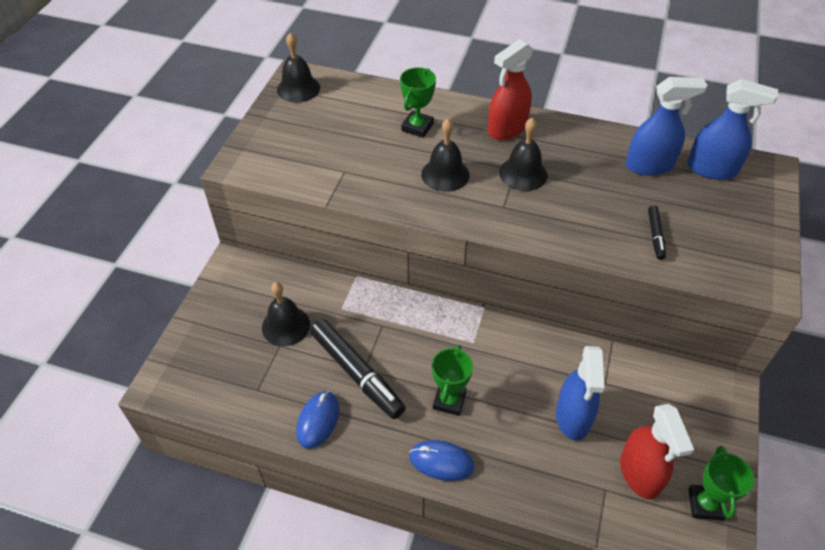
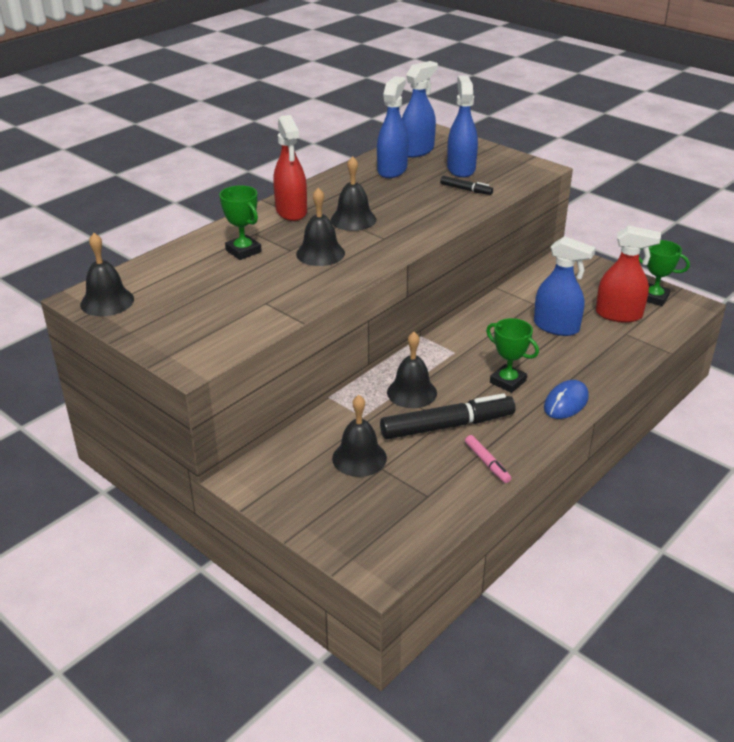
camera: 65 degrees left, 15 degrees down
(318, 420) = (487, 463): blue mouse -> pink marker
(392, 330) = (412, 392): none -> black bell
(701, 217) = (461, 169): none -> blue spray bottle

